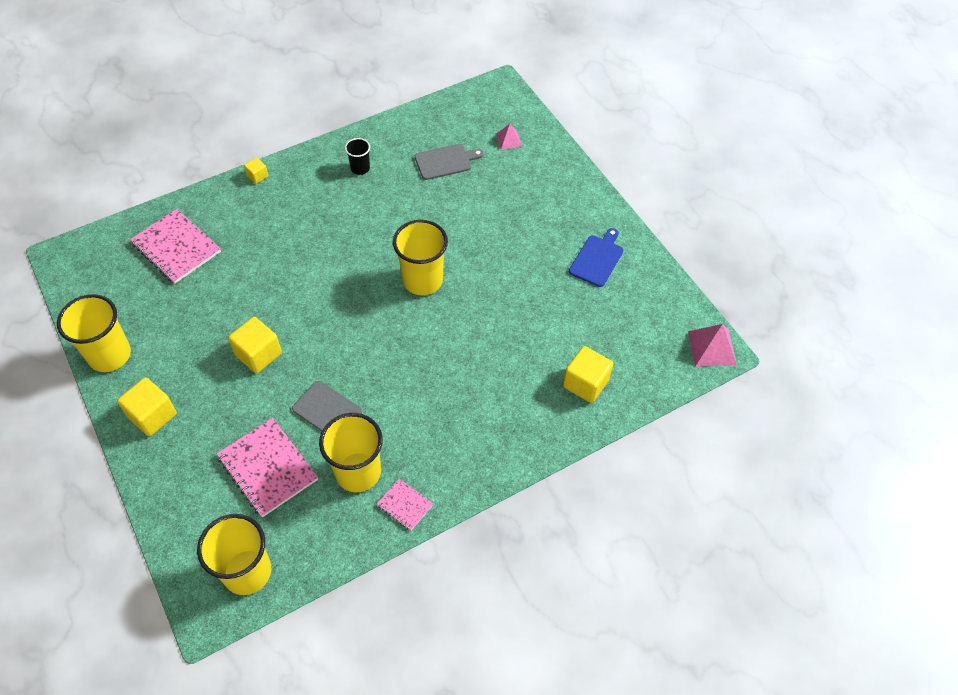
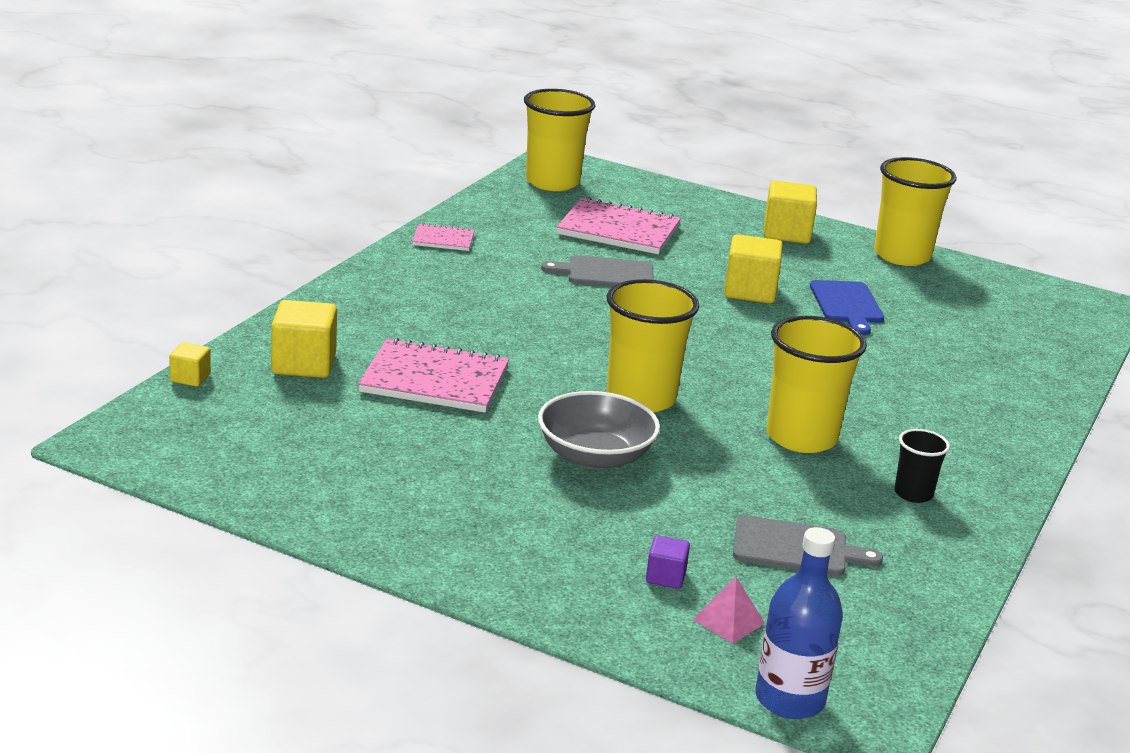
camera: 145 degrees right, 30 degrees down
(176, 248) = (995, 343): pink notebook -> pink notebook (434, 380)
(257, 176) = (1036, 438): yellow cube -> yellow cube (190, 378)
(358, 472) = (520, 247): yellow cup -> yellow cup (801, 437)
(445, 161) = (796, 548): grey cutting board -> grey cutting board turned 120 degrees counterclockwise
(484, 247) = (595, 457): none -> grey bowl
(514, 168) = (665, 577): none -> purple cube
(518, 103) = (789, 699): none -> blue bottle
(597, 259) = (394, 495): blue cutting board -> blue cutting board (847, 305)
(712, 348) = (122, 443): pink pyramid -> none

